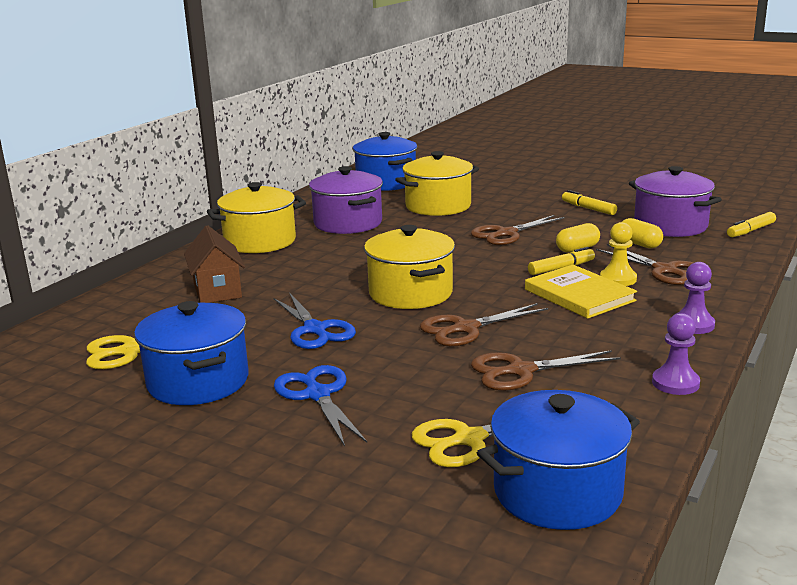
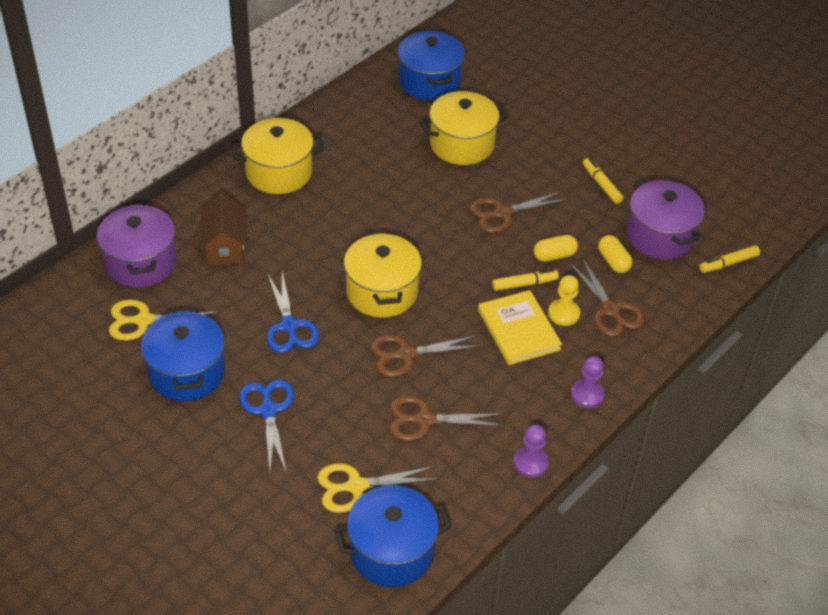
camera: 10 degrees right, 25 degrees up
(348, 223) = (367, 157): purple pot -> purple pot (141, 263)

